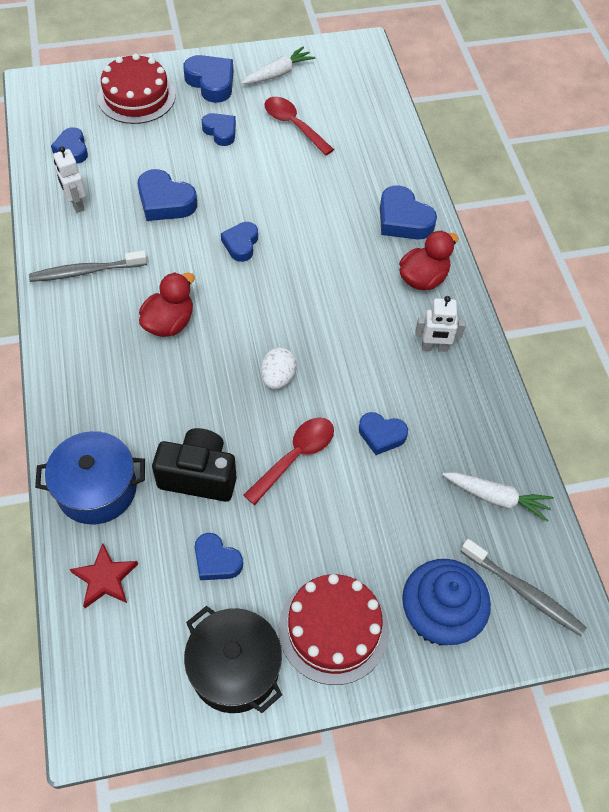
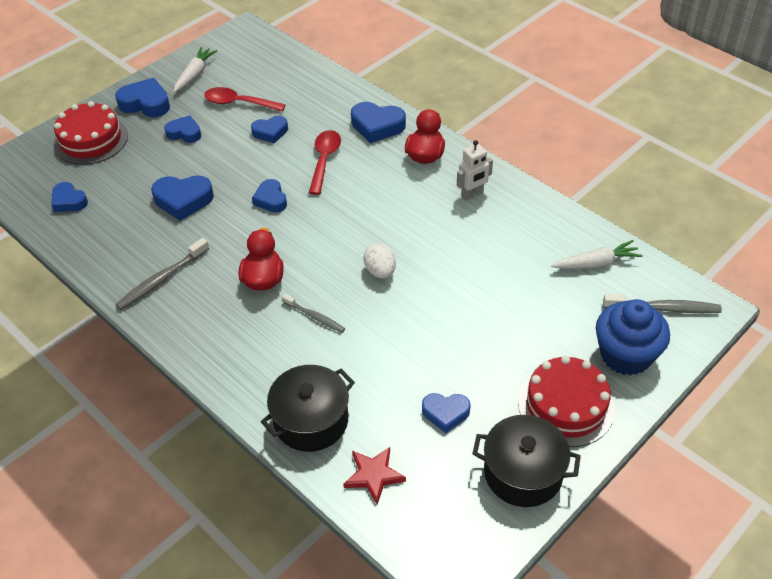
camera: 30 degrees left, 10 degrees down
(76, 204) = (108, 237): white robot -> none
(97, 489) = (311, 420): blue pot -> black pot
(182, 388) = (315, 317): none -> grey toothbrush
(199, 476) = (381, 366): black camera -> none
(295, 456) = (440, 314): red spoon -> red spoon (324, 160)
(381, 435) = (486, 268): blue heart -> blue heart (270, 132)

